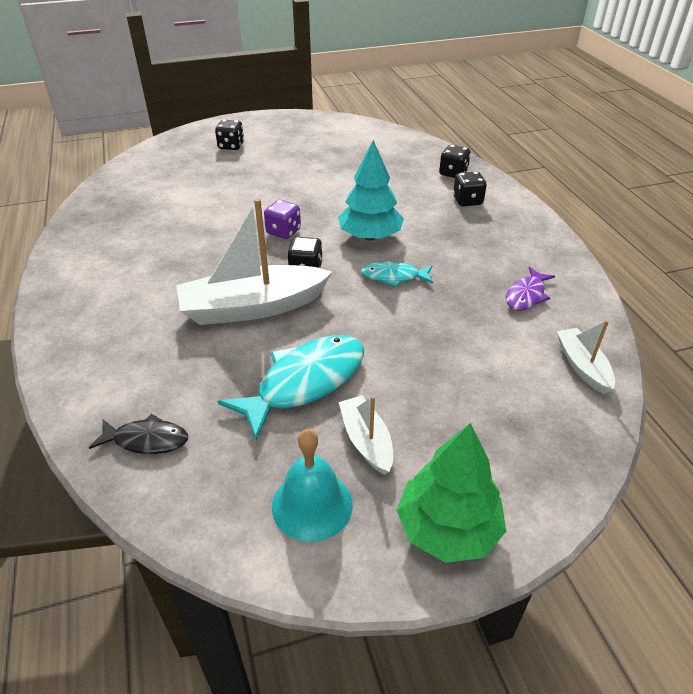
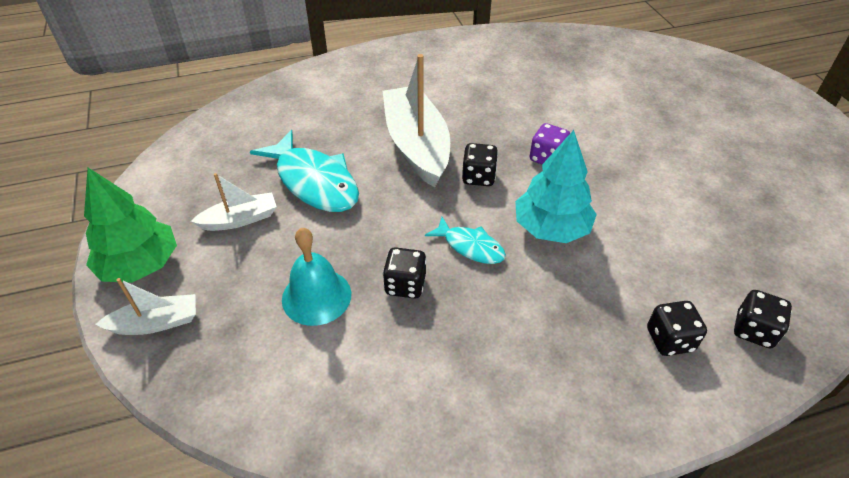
camera: 90 degrees right, 5 degrees up
(147, 440) = (271, 108): black fish -> none
(231, 146) = (729, 106): black dice -> black dice (405, 285)
(312, 505) = (189, 189): turquoise bell -> turquoise bell (316, 296)
(394, 277) = (470, 246): turquoise fish -> turquoise fish turned 120 degrees clockwise
(526, 295) = (438, 377): purple fish -> none
(582, 366) = (301, 411): white boat -> white boat (156, 323)

